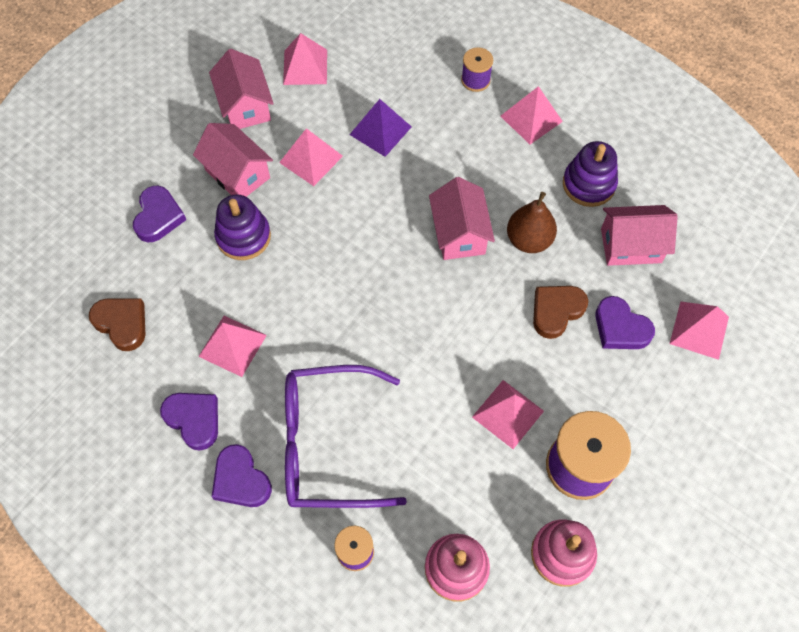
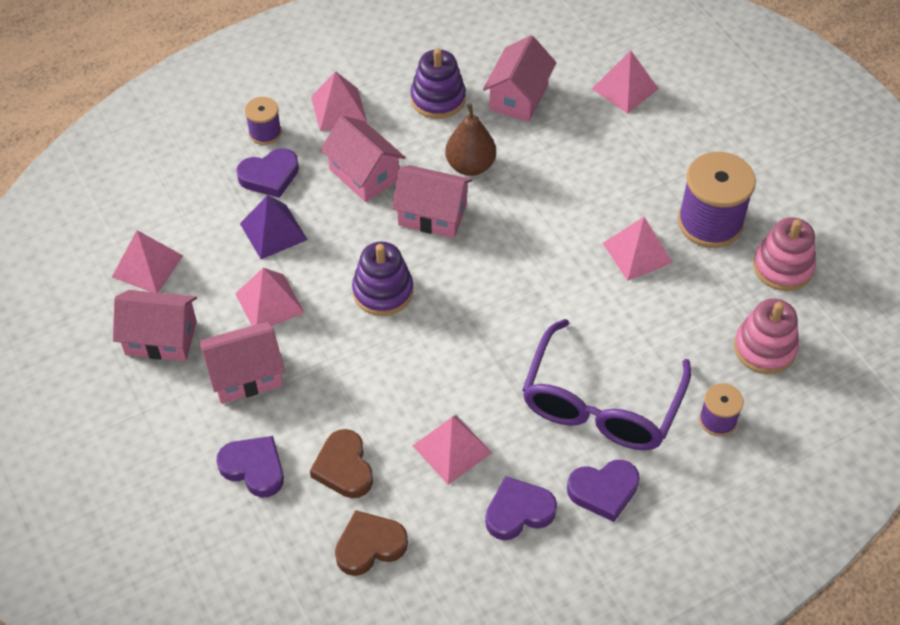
camera: 65 degrees left, 10 degrees down
(243, 236) = (328, 396): purple stacking toy -> purple stacking toy (383, 291)
(473, 166) = (364, 174): none -> pink house
(556, 311) = (555, 176): brown heart -> brown heart (344, 468)
(620, 328) = (595, 139): purple heart -> purple heart (269, 176)

